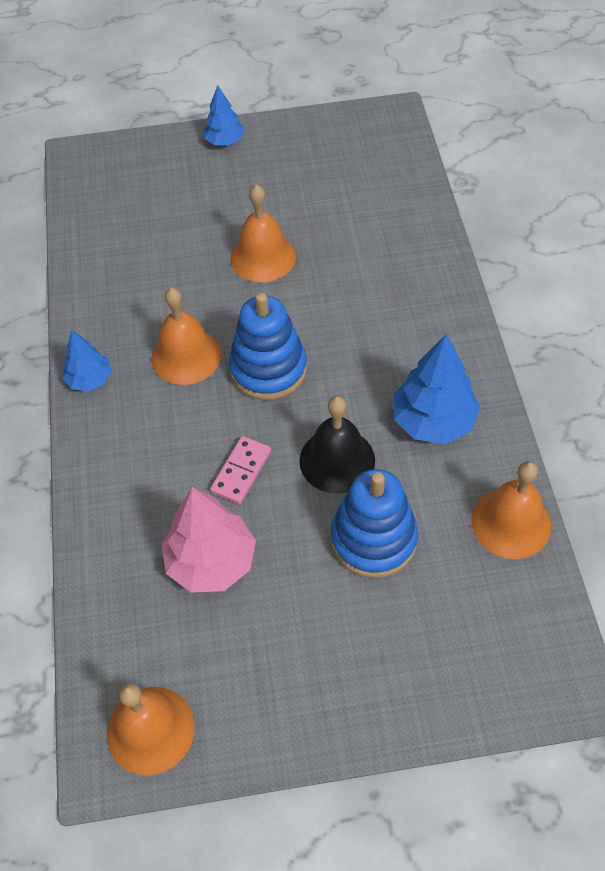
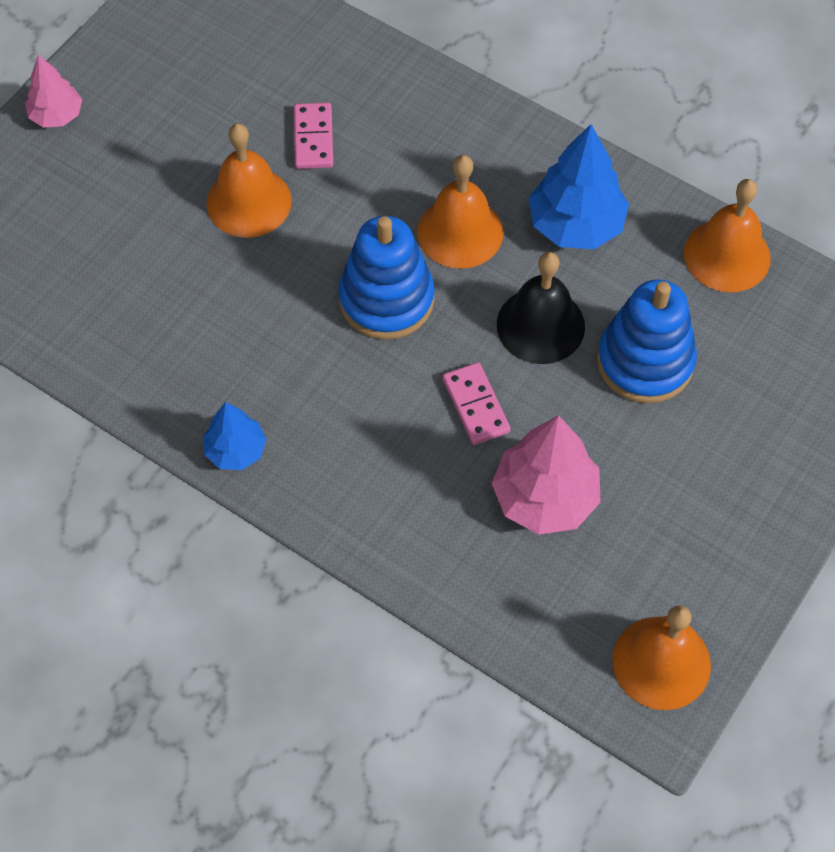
camera: 50 degrees left, 5 degrees up
(186, 356) = (297, 352): orange bell -> orange bell (460, 232)
(224, 141) = (57, 115): blue tree -> pink tree
(340, 251) = (313, 138): none -> pink domino

